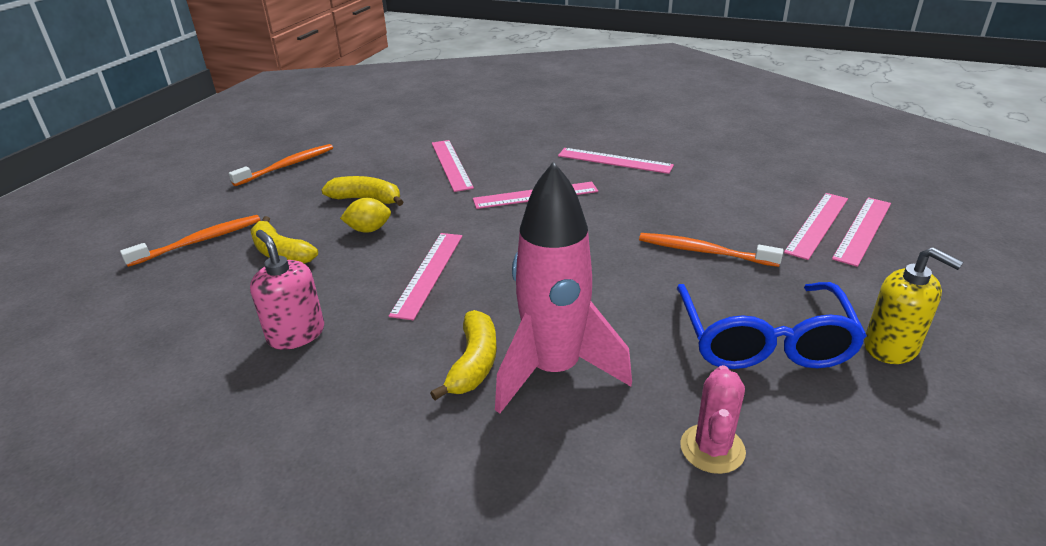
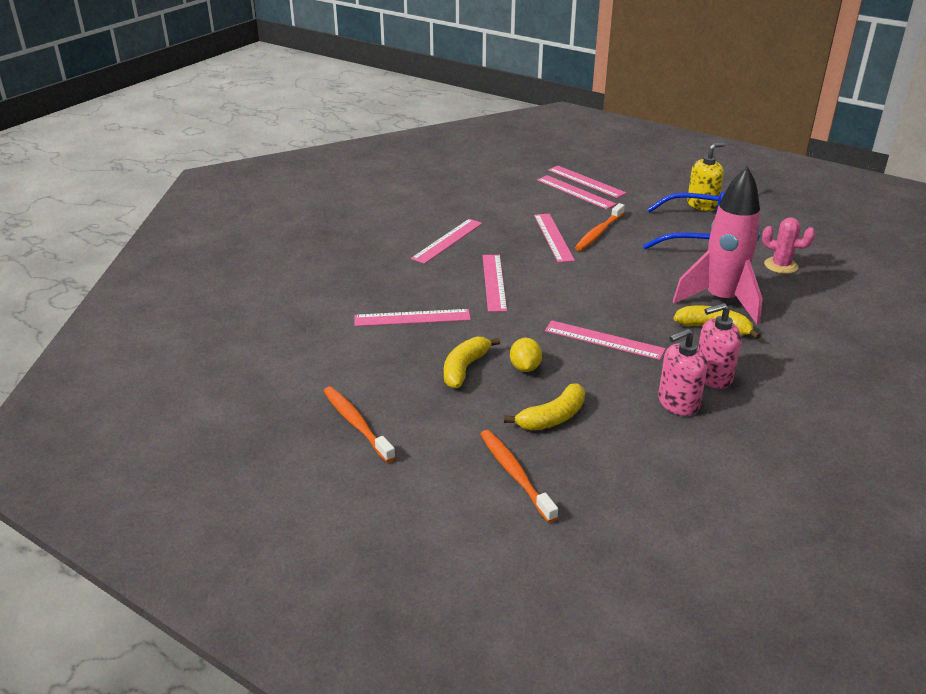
camera: 80 degrees left, 0 degrees up
(351, 362) = (712, 376): none -> pink soap dispenser
(666, 220) = (553, 237): none -> pink ruler

